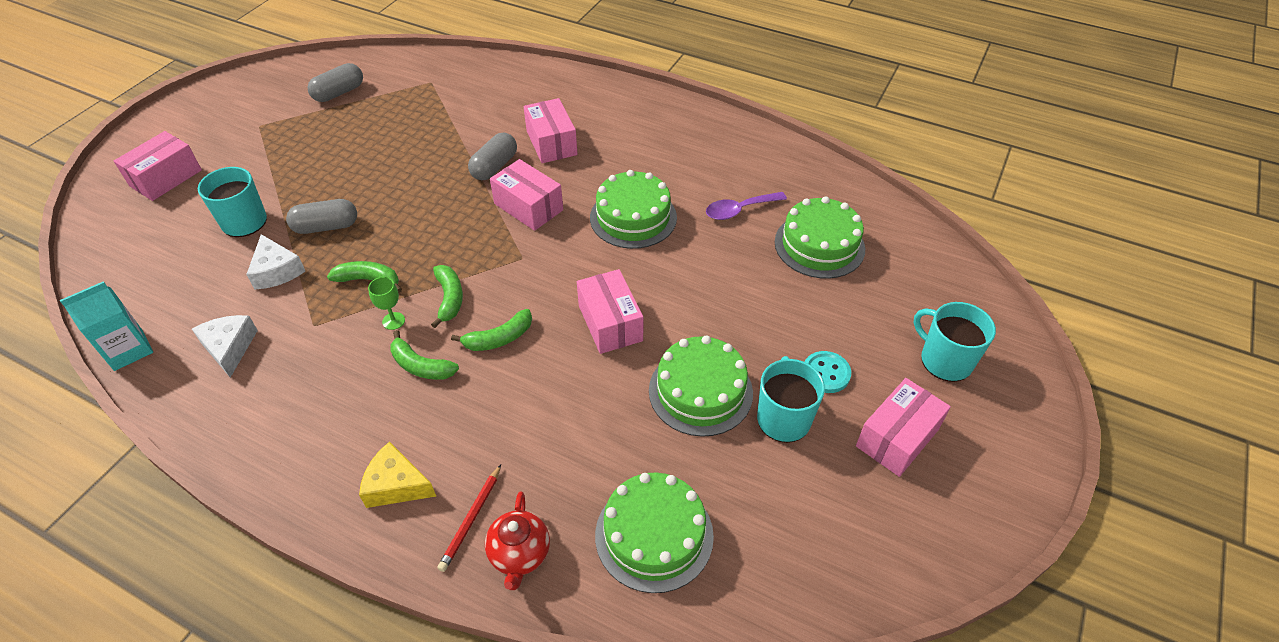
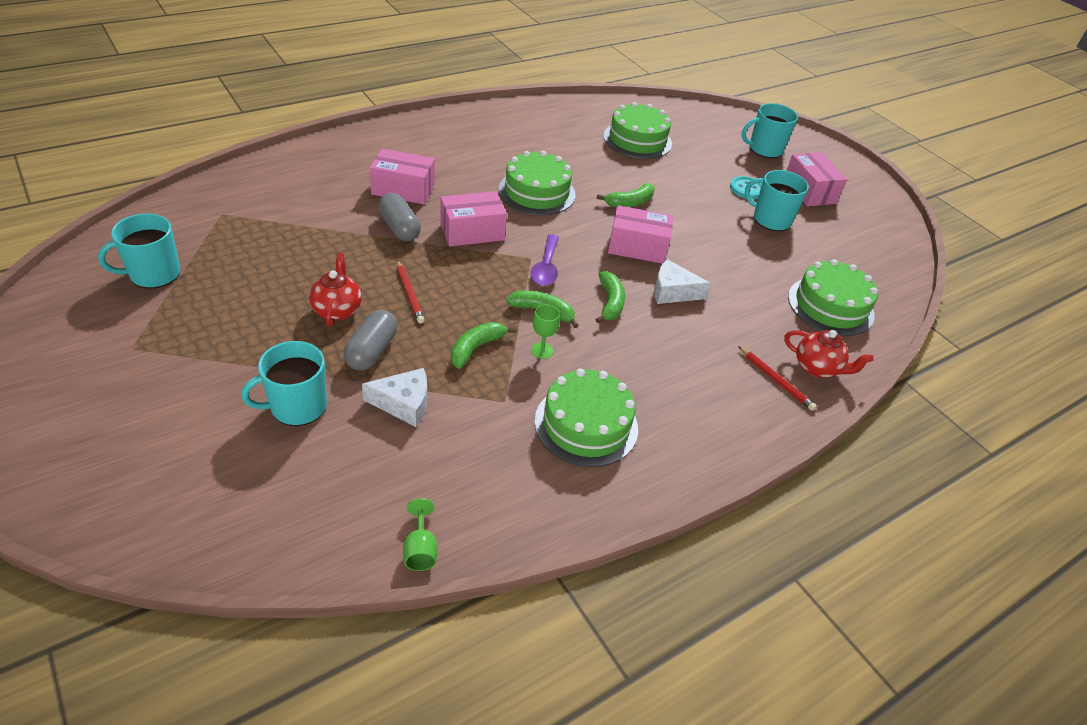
camera: 65 degrees left, 5 degrees down
(128, 350) = (420, 550): turquoise carton -> green goblet
(166, 178) = (136, 450): pink box -> none
(230, 348) = (486, 467): white cheese -> white cheese (672, 291)
(339, 93) = (153, 274): grey capsule -> turquoise mug
(362, 187) = (337, 310): none -> red teapot
(396, 485) = (722, 408): yellow cheese -> none
(411, 212) = (409, 293): none -> red pencil
(421, 366) = (607, 353): green banana -> green banana (629, 202)
(700, 391) = (728, 239): green cake -> green cake (586, 424)
(739, 210) = (574, 150): purple spoon -> purple spoon (546, 268)

